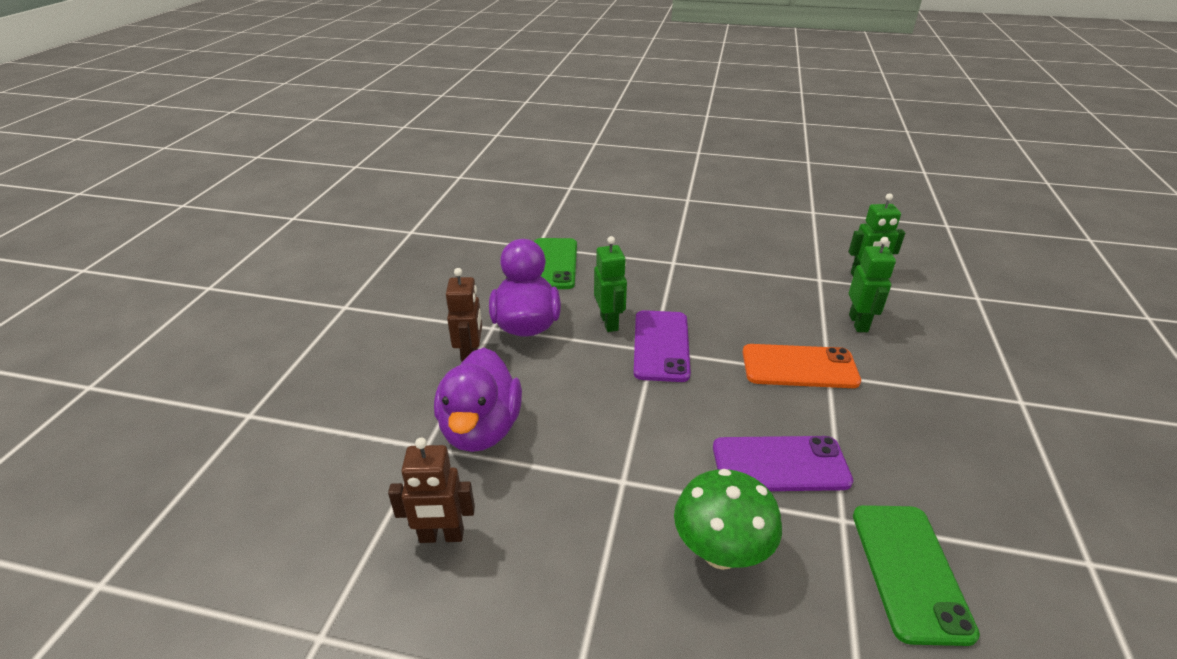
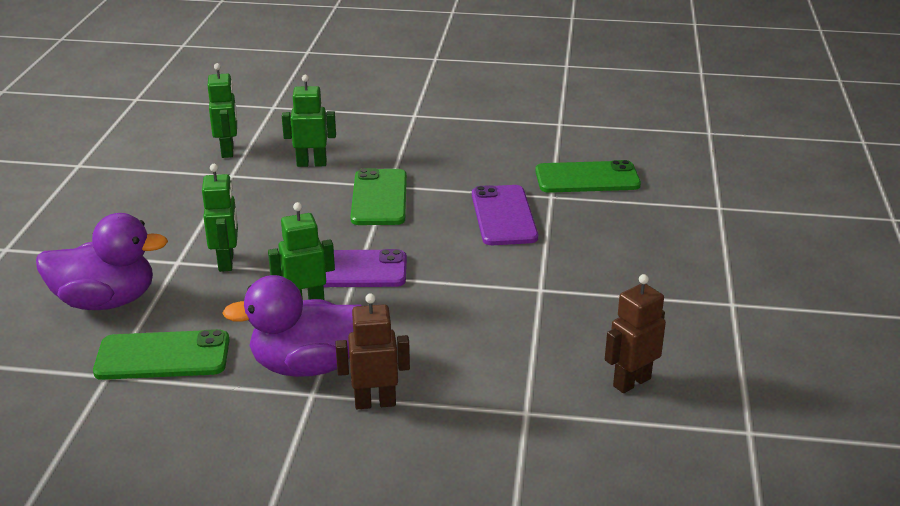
camera: 95 degrees left, 5 degrees down
(441, 536) = (631, 382): brown robot -> brown robot turned 120 degrees counterclockwise
(481, 429) = (494, 377): purple duck -> purple duck (106, 301)
(673, 283) = (226, 262): none -> green robot
(720, 552) = (598, 245): green mushroom -> none
(799, 367) = (379, 198): orange phone -> green phone

